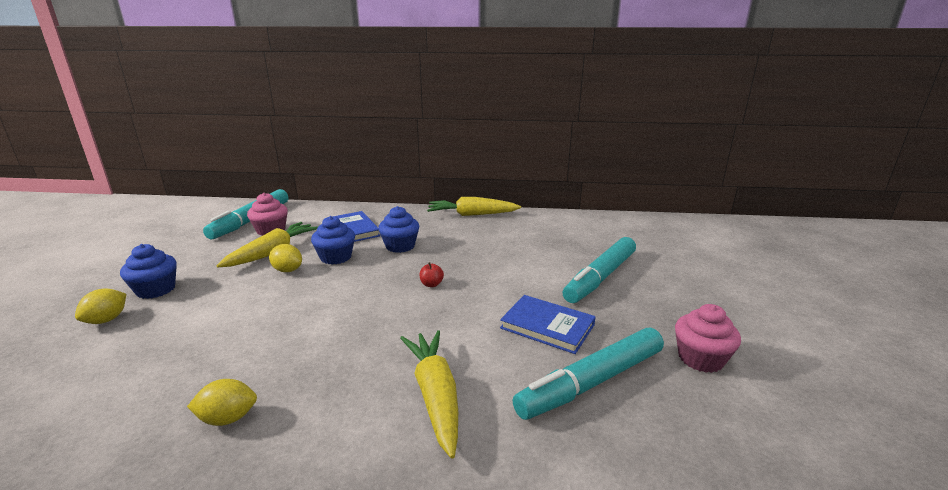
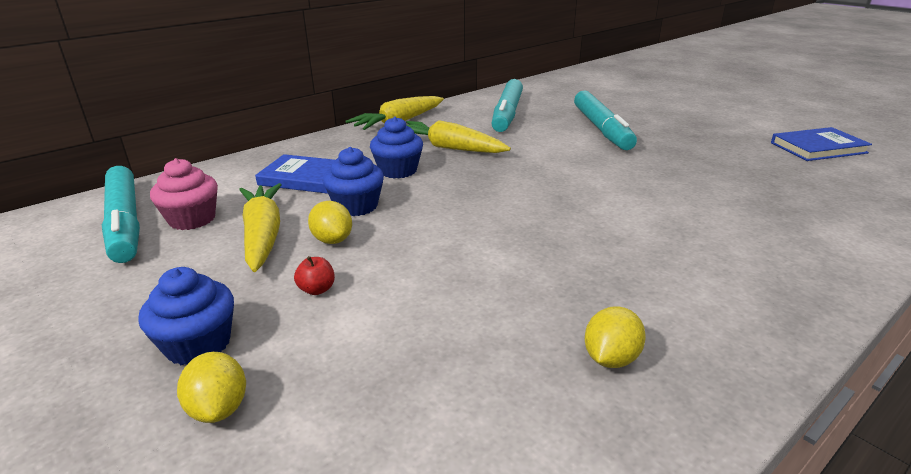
camera: 45 degrees left, 5 degrees up
(287, 270) = (332, 240): yellow lemon -> yellow lemon turned 75 degrees clockwise
(431, 284) = (504, 184): red apple -> red apple (317, 289)
(435, 395) = (689, 245): yellow carrot -> yellow carrot (449, 148)
(547, 326) = (645, 171): blue book -> blue book (818, 148)
(591, 382) = (736, 187): turquoise marker -> turquoise marker (507, 114)
(700, 358) = (746, 148): pink cupcake -> none

